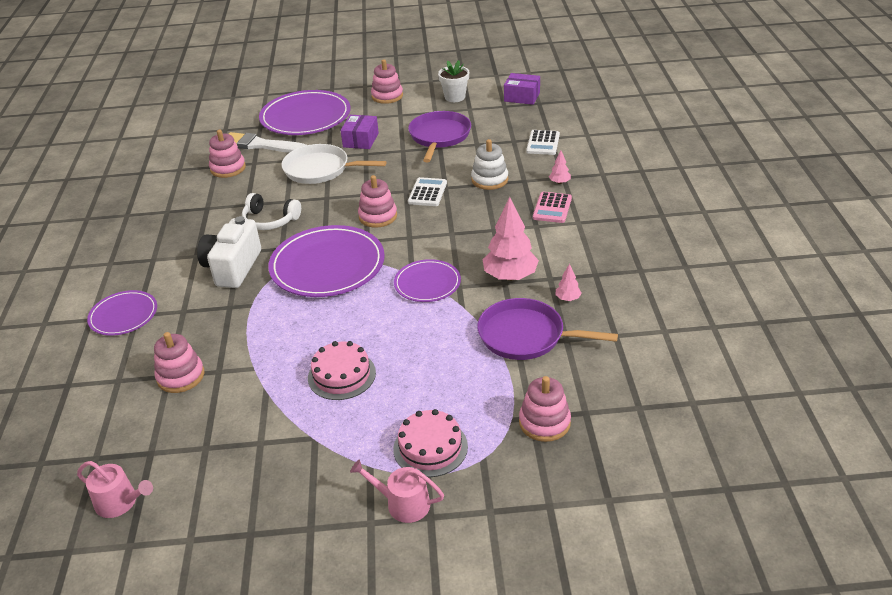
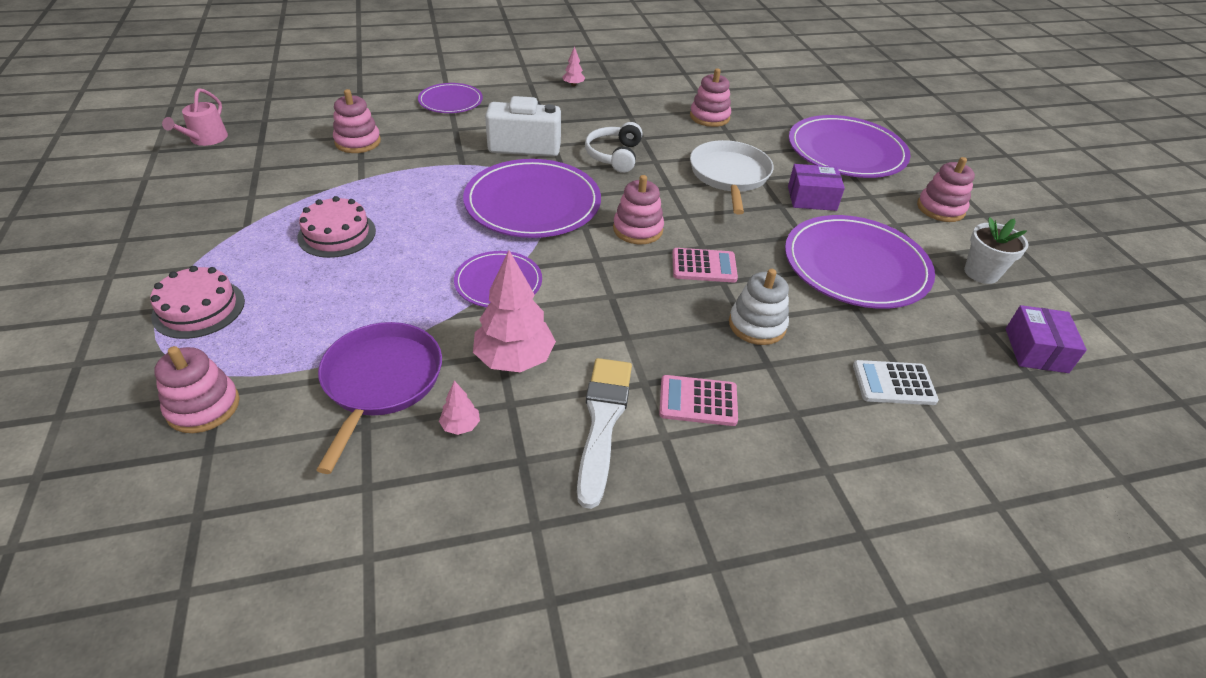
camera: 75 degrees right, 5 degrees up
(261, 145) = (766, 130): white brush -> white brush (603, 422)
(402, 503) = (123, 295): pink watering can -> none
(427, 192) = (704, 266): white calculator -> pink calculator
(439, 136) = (855, 266): purple pan -> purple plate
(559, 182) = (777, 409): pink tree -> pink tree (573, 85)

